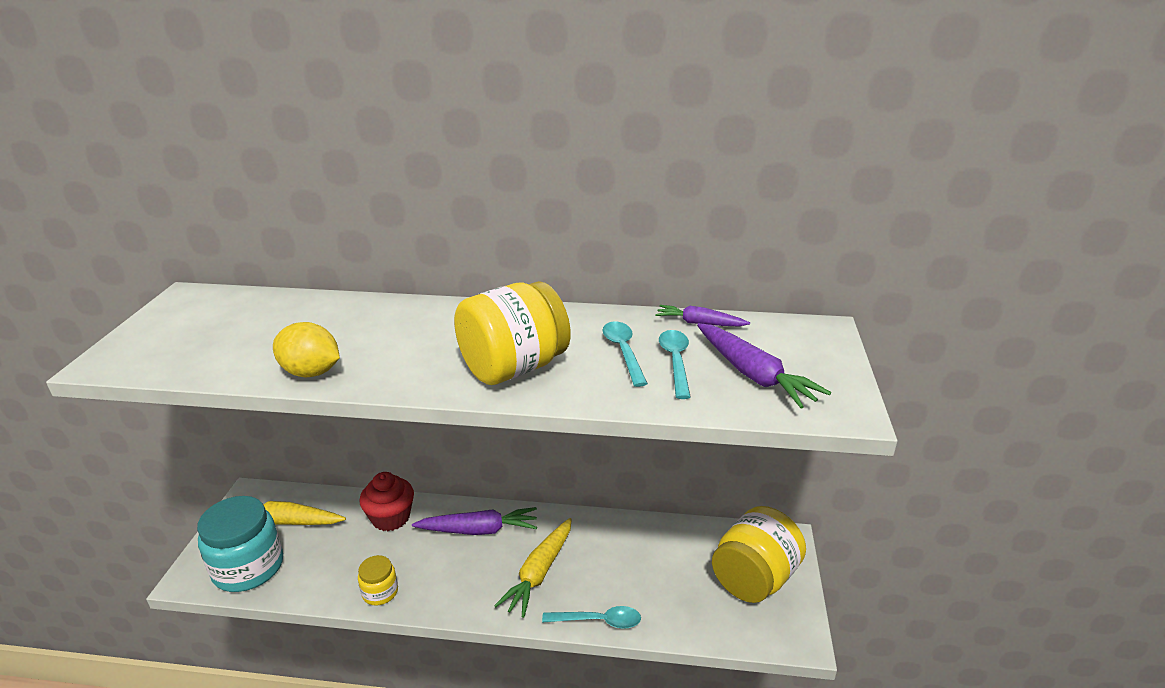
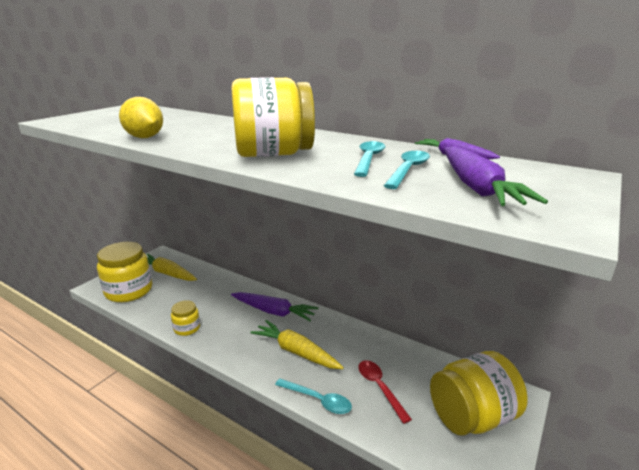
camera: 25 degrees right, 5 degrees down
(248, 567) = (129, 291): turquoise jar -> yellow jar
(391, 518) = (225, 288): red cupcake -> none
(539, 573) = (296, 351): yellow carrot -> yellow carrot turned 75 degrees clockwise
(654, 581) = (379, 387): none -> red spoon

